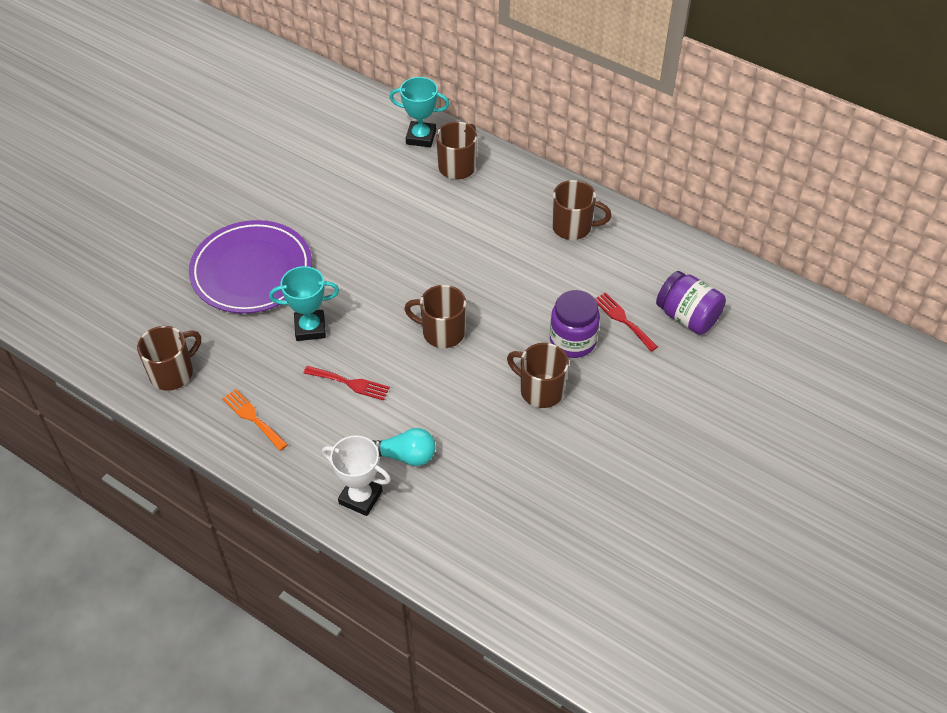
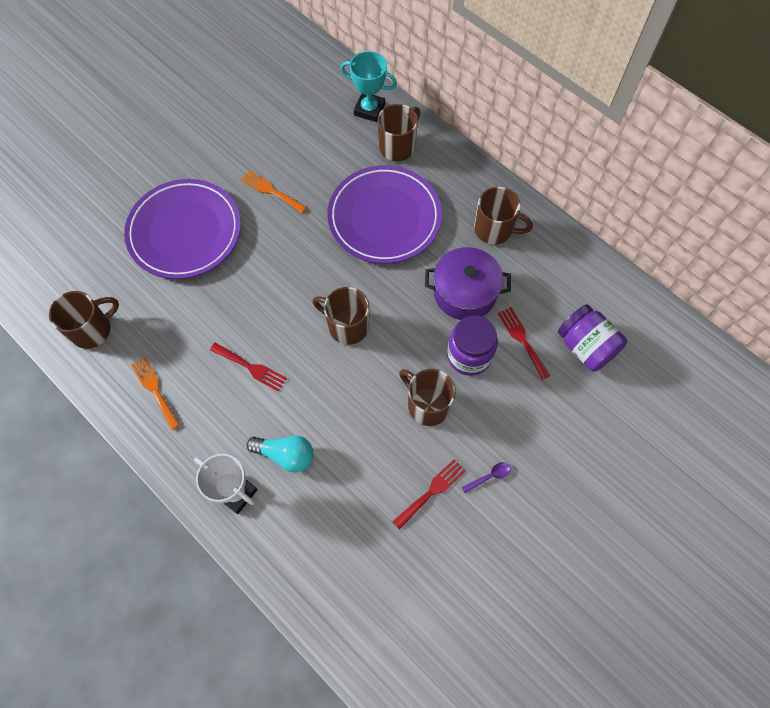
camera: 10 degrees right, 15 degrees up
(310, 328) = (226, 302): turquoise trophy -> none
(335, 222) = (271, 191): none -> orange fork
(458, 231) = (384, 217): none -> purple plate
(555, 286) = (464, 293): none -> purple pot
(562, 465) = (431, 491): none -> red fork
(617, 444) = (489, 476): none -> purple spoon

